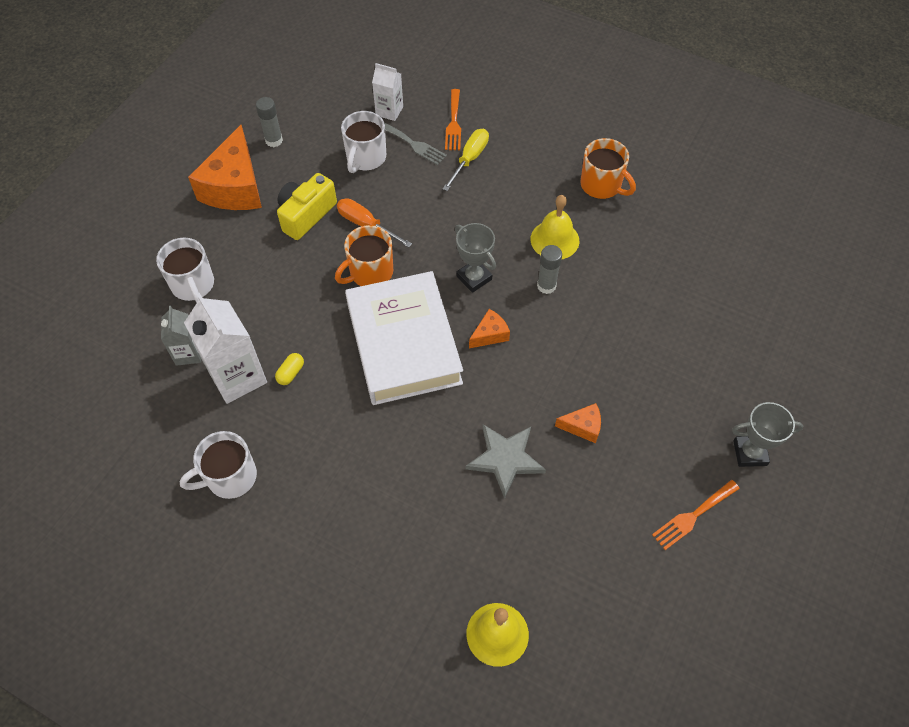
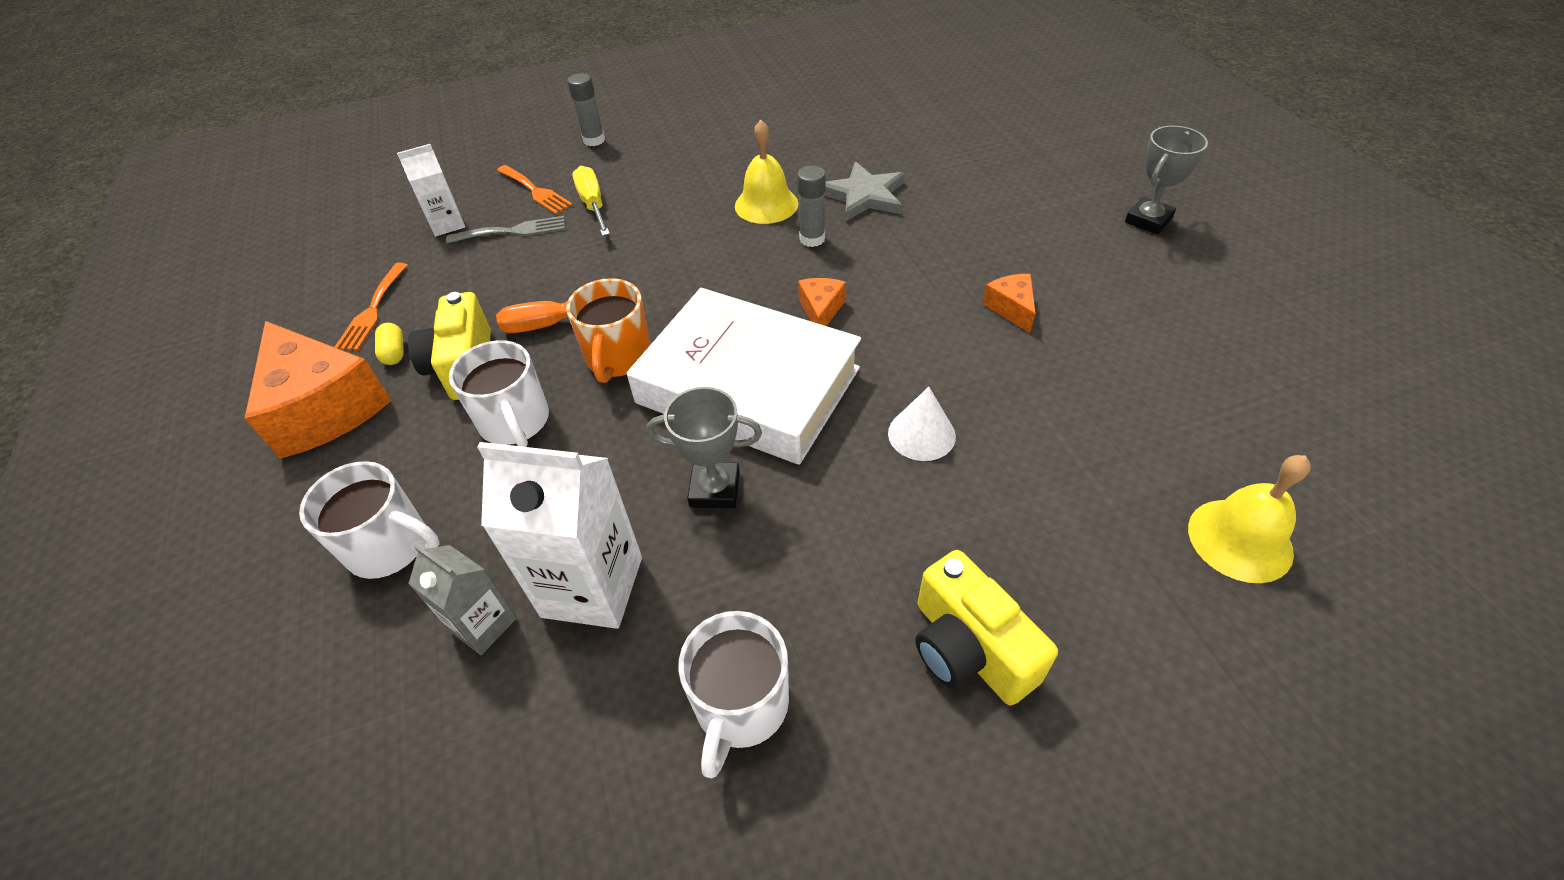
camera: 45 degrees left, 10 degrees down
(274, 140) = (326, 333): grey glue stick -> grey glue stick (594, 140)
(291, 373) = (658, 521): yellow capsule -> yellow capsule (394, 352)
(329, 547) = (969, 648): none -> yellow camera
(365, 158) = (472, 274): white mug -> white mug (515, 422)
(441, 445) = (921, 434): none -> white cone
(474, 278) = (736, 282): grey trophy -> grey trophy (715, 489)
(505, 459) = (995, 390): grey star -> grey star (864, 196)
(582, 427) = (1011, 308): orange cheese -> orange cheese turned 60 degrees counterclockwise
(601, 185) = (747, 146): orange mug -> none
(692, 516) = (1192, 293): orange fork -> orange fork (372, 311)

